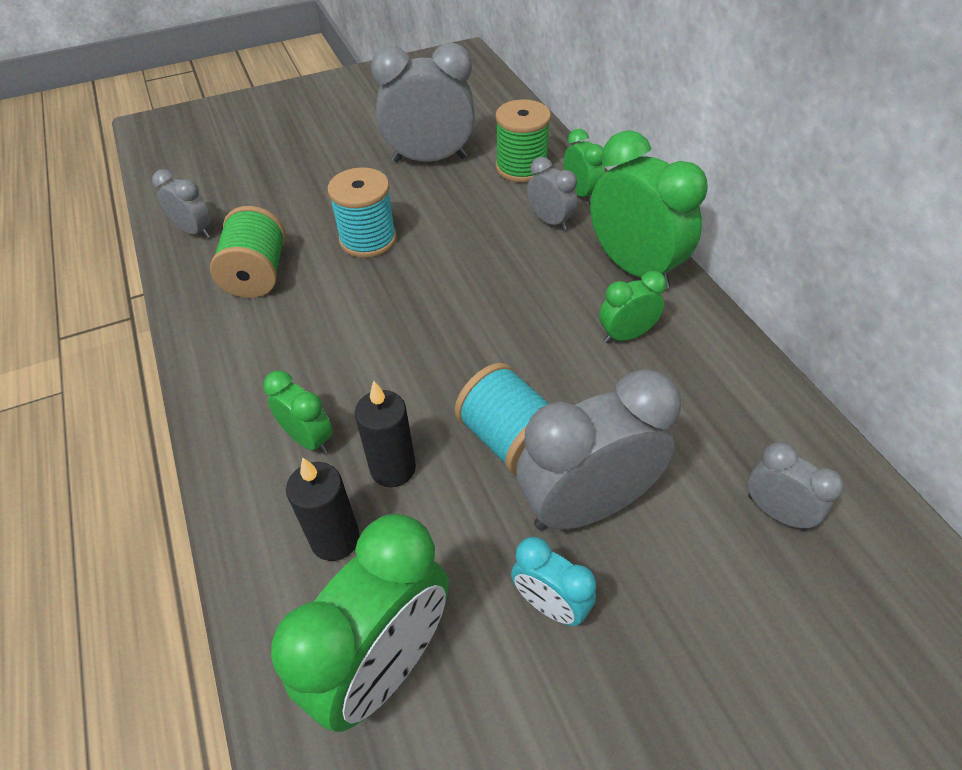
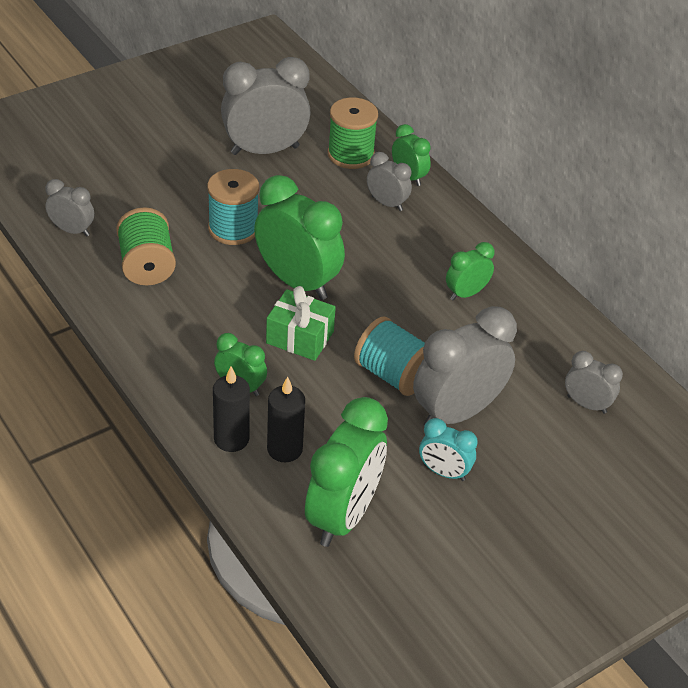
camera: 15 degrees left, 5 degrees down
(393, 468) = (312, 401): black candle -> black candle (231, 439)
(404, 377) = (300, 337): none -> green gift
(634, 268) = (464, 239): green clock -> green clock (297, 282)

